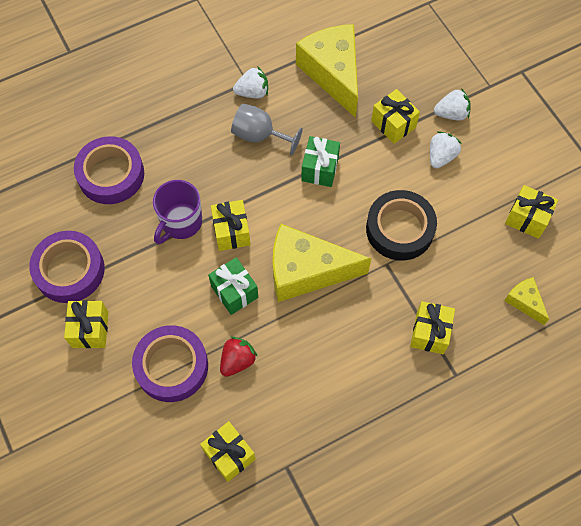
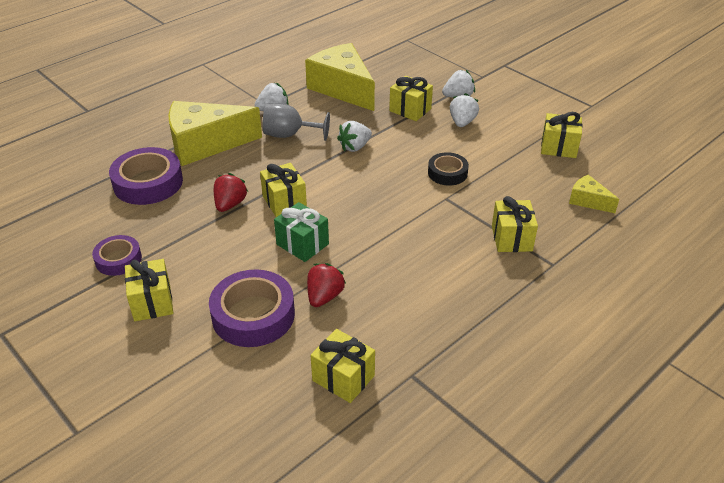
camera: 15 degrees left, 25 degrees down
(69, 270) = (118, 259): purple tape -> purple tape, size x0.59
(181, 223) = (230, 204): purple mug -> red strawberry
(306, 271) = (370, 216): yellow cheese -> yellow cheese (205, 144)
(320, 169) = (355, 147): green gift -> white strawberry
(399, 229) = (447, 173): black tape -> black tape, size x0.59

